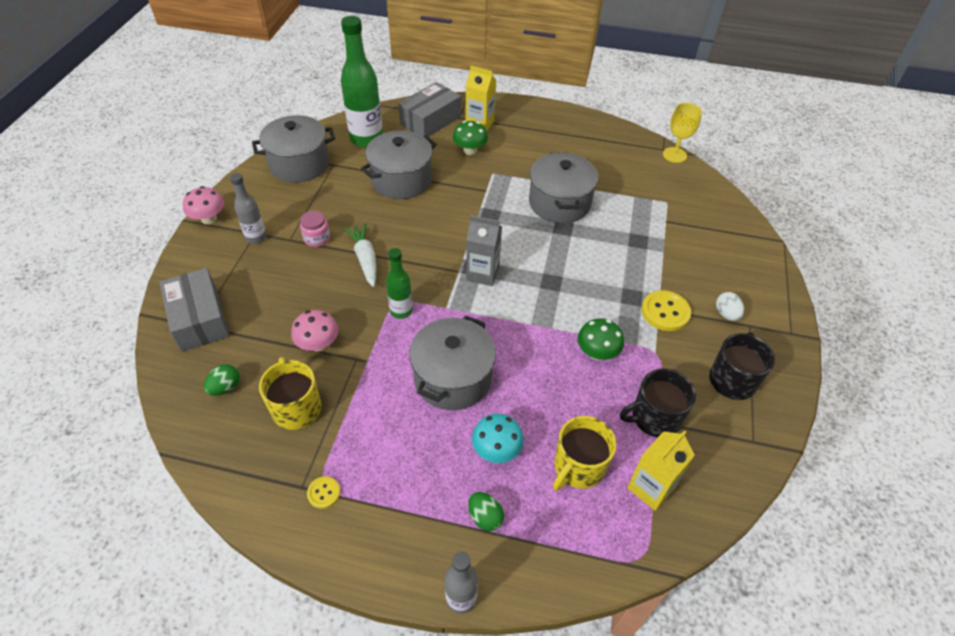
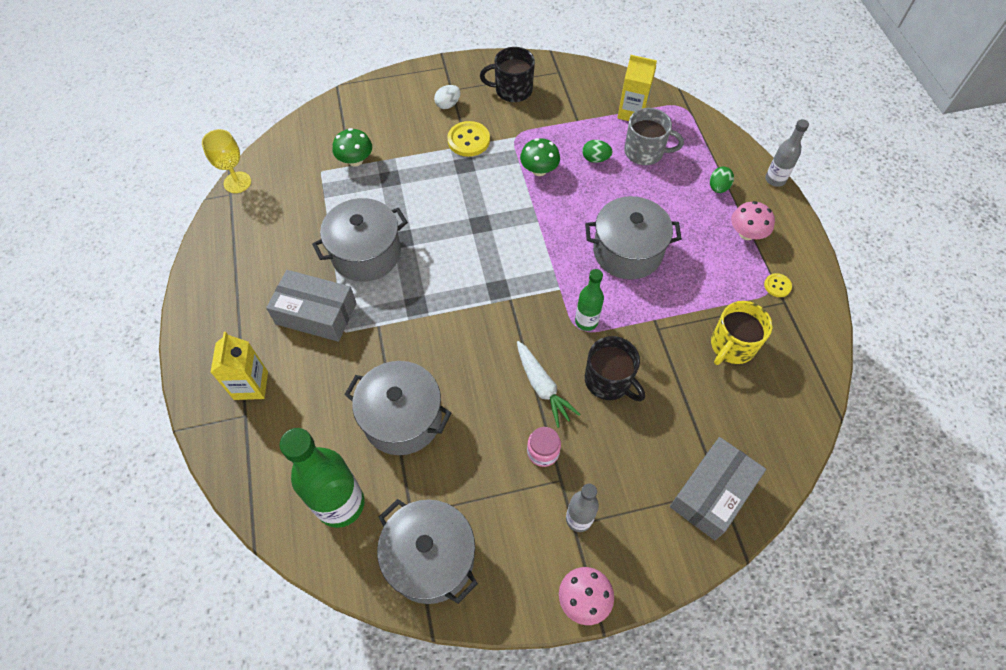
camera: 115 degrees left, 10 degrees up
(225, 387) = (757, 413): green egg -> green egg (595, 159)
(318, 344) = (665, 367): pink mushroom -> pink mushroom (746, 233)
(365, 258) = (542, 387): white carrot -> white carrot turned 75 degrees counterclockwise
(430, 120) = (265, 446): grey box -> grey box (316, 314)
(470, 150) = (312, 372): green mushroom -> green mushroom (355, 160)
(482, 273) = (501, 278): grey carton -> none
(496, 450) = (667, 200): turquoise mushroom -> none
(578, 467) = (645, 152): yellow mug -> grey mug
(654, 417) = (576, 123): black mug -> black mug (609, 381)

